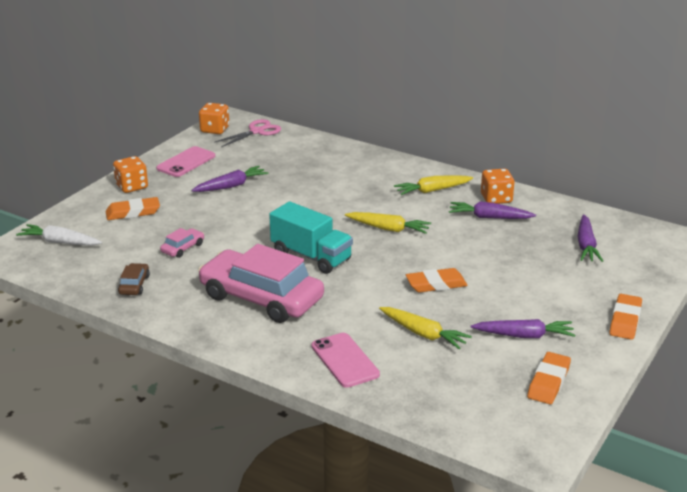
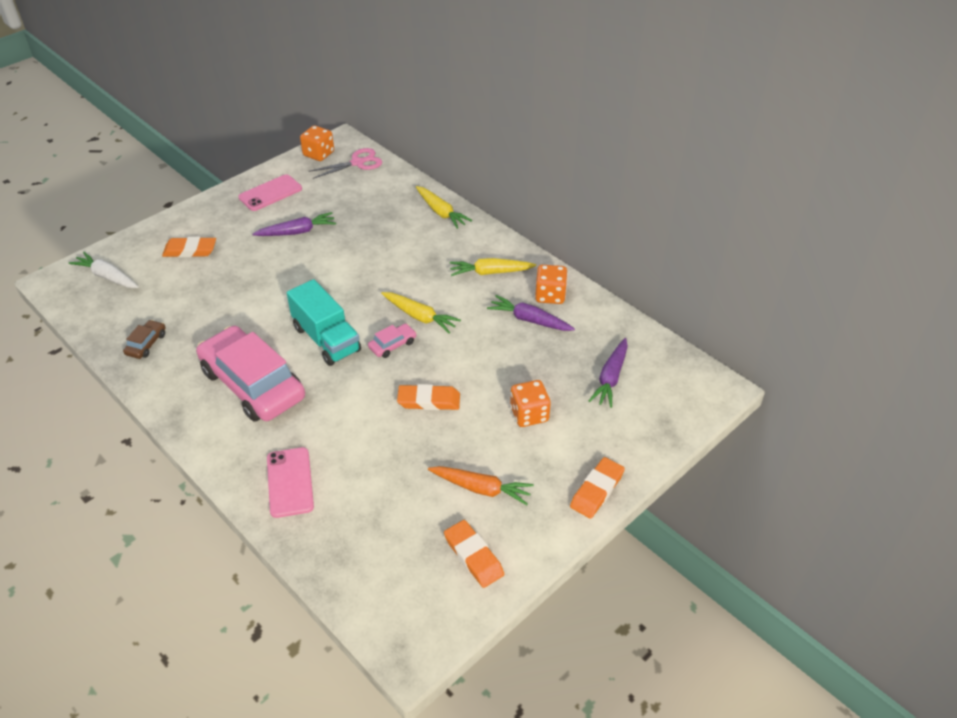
camera: 15 degrees right, 15 degrees up
(132, 187) = (205, 217): orange dice -> orange dice (529, 414)
(183, 248) = (213, 305): pink car -> pink car (392, 345)
(423, 334) = (382, 464): yellow carrot -> yellow carrot (441, 212)
(524, 336) = (481, 489): purple carrot -> orange carrot
(548, 382) = (473, 556): orange eraser -> orange eraser turned 75 degrees counterclockwise

